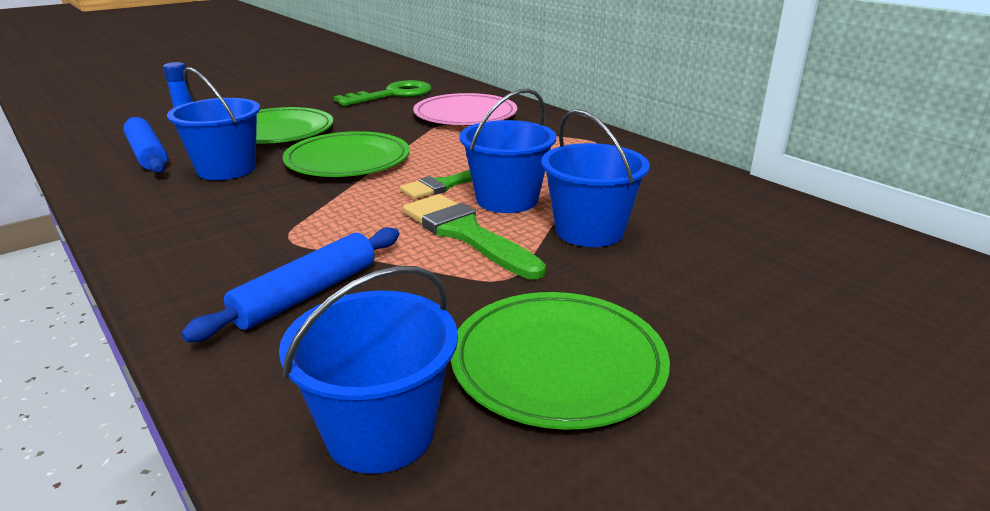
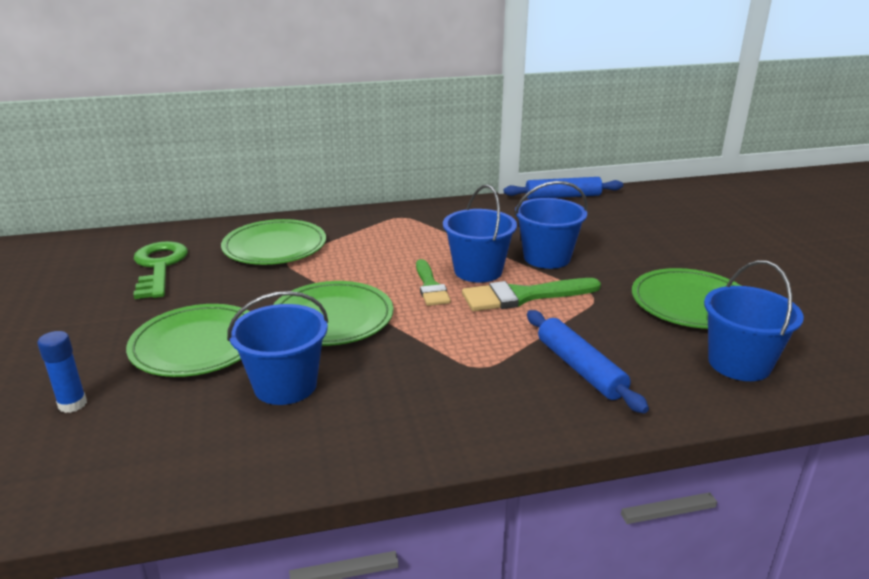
camera: 65 degrees left, 0 degrees up
(147, 154) = (173, 438): blue rolling pin -> blue rolling pin (563, 196)
(465, 115) = (275, 247): pink plate -> green plate

